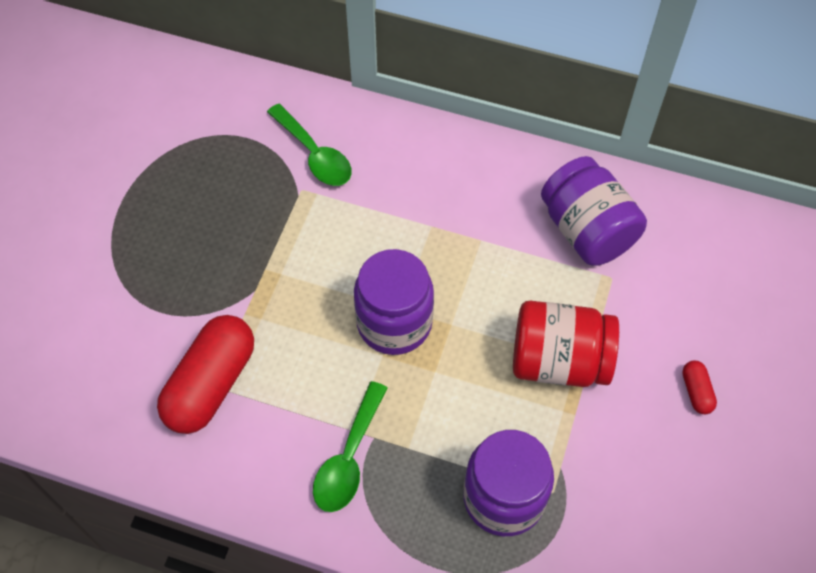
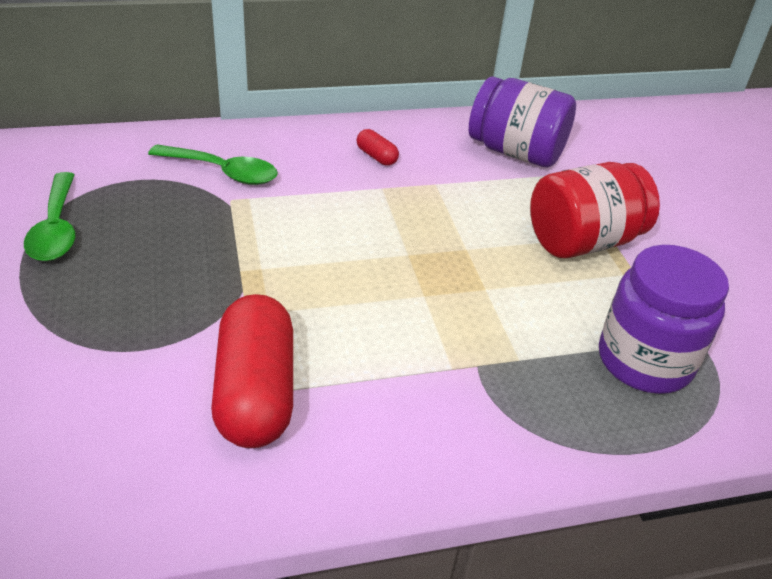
camera: 35 degrees left, 20 degrees down
(349, 458) = (468, 394): green spoon -> green spoon (56, 228)
(394, 323) = (412, 267): purple jar -> none
(696, 391) = (706, 222): red capsule -> red capsule (376, 156)

